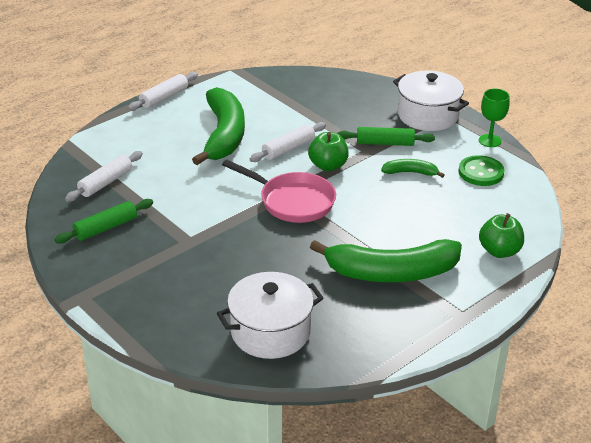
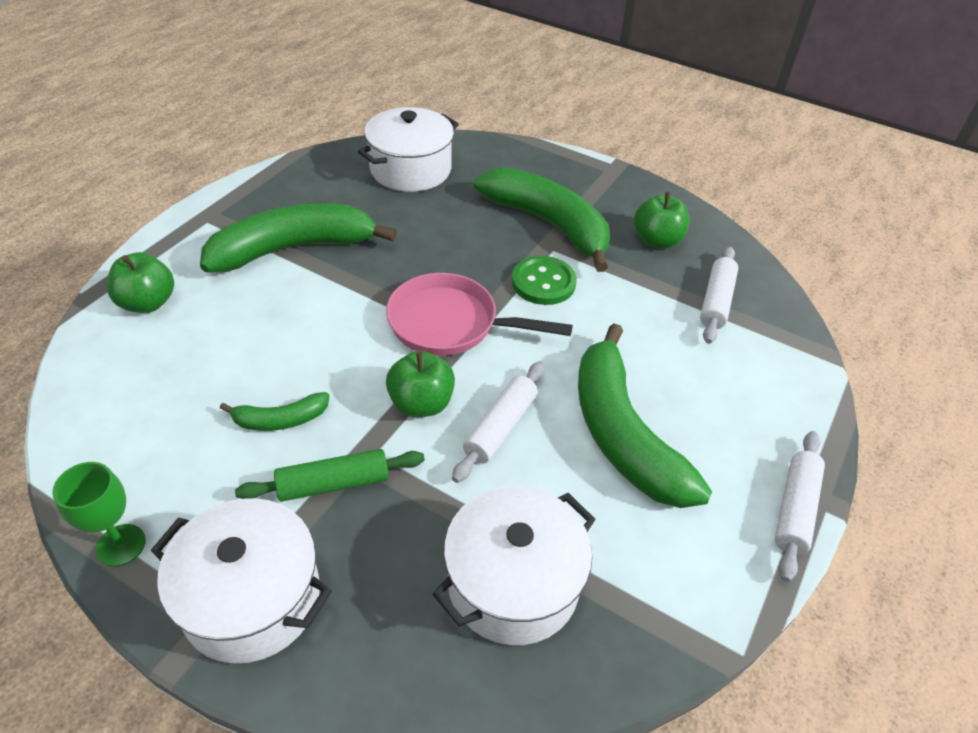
camera: 160 degrees right, 10 degrees up
(106, 228) = (657, 241): green rolling pin -> green apple
(180, 256) = (548, 224): none -> green banana
(311, 100) = (513, 583): none -> white pot
(481, 172) = (153, 449): green button -> green button (543, 282)

